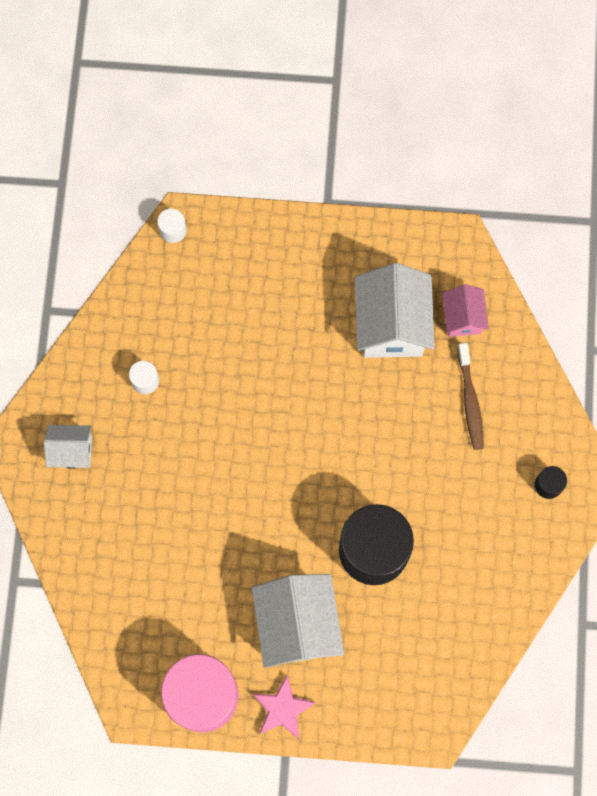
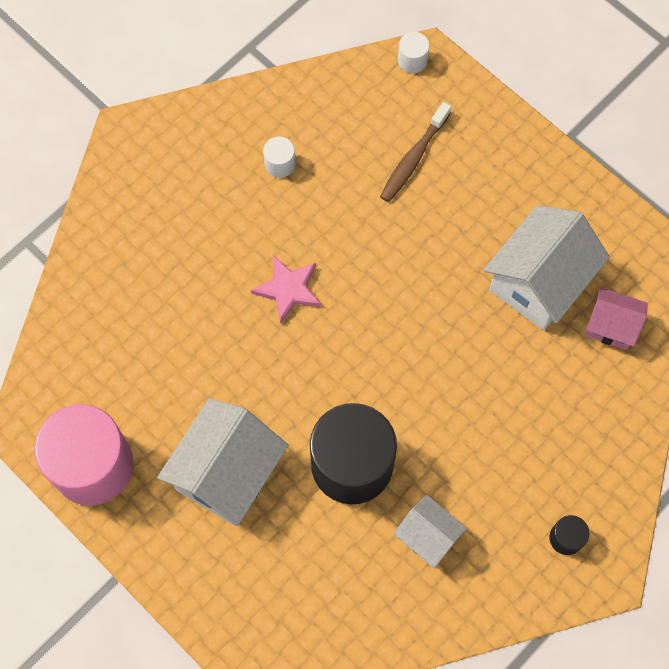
camera: 40 degrees right, 5 degrees down
(72, 451) = (168, 174): white house -> white house (428, 536)
(282, 708) = (150, 535): pink star -> pink star (288, 289)
(462, 318) = (610, 326): pink house -> pink house turned 75 degrees clockwise
(470, 401) = (555, 404): brown toothbrush -> brown toothbrush (413, 158)

